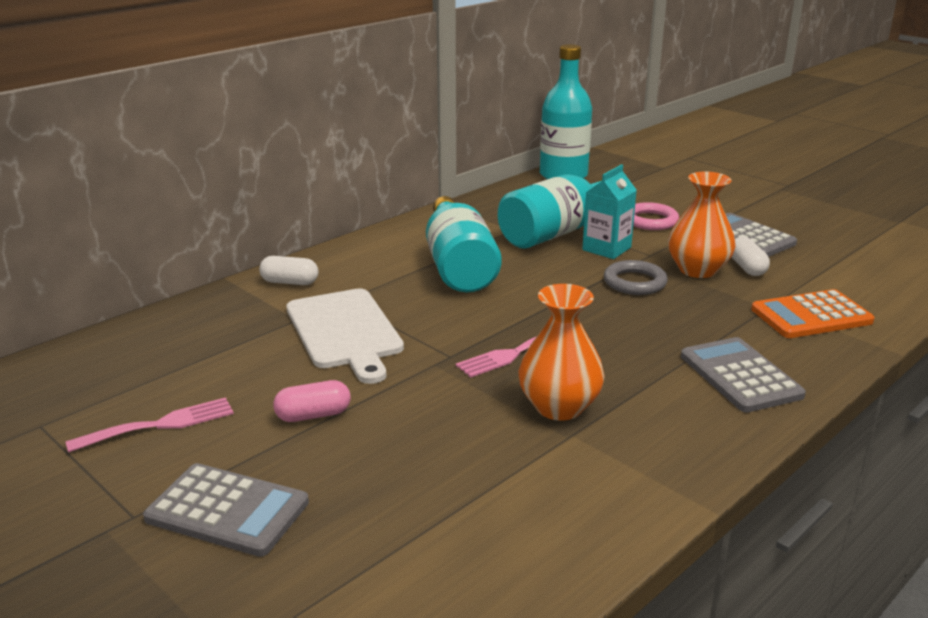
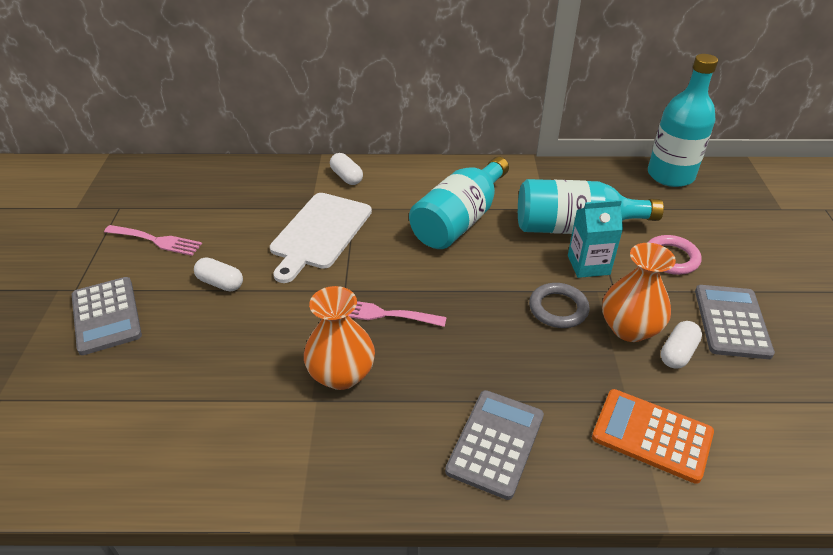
camera: 45 degrees right, 15 degrees up
(313, 415) = (220, 283): pink capsule -> white capsule

